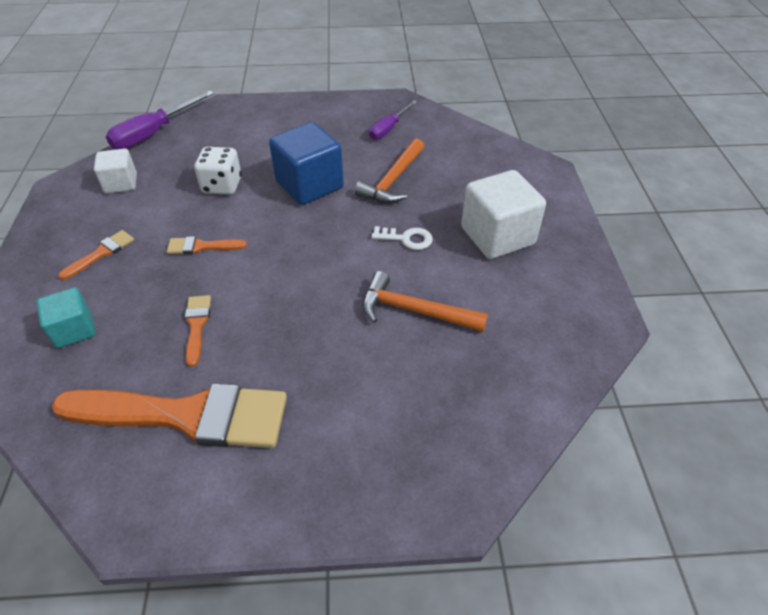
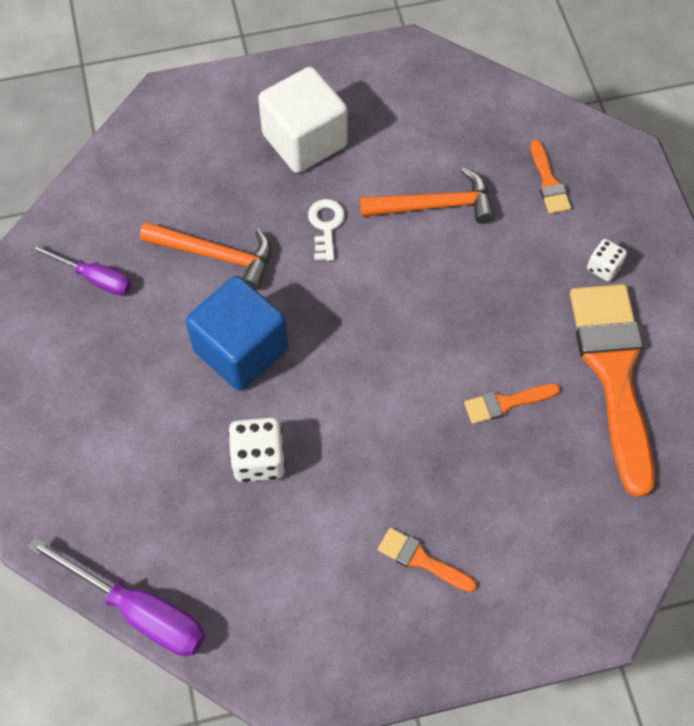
camera: 100 degrees left, 15 degrees up
(74, 330) = (546, 530): turquoise cube -> none
(121, 183) = (275, 603): white cube -> none
(202, 246) = (384, 442): orange brush -> orange brush (548, 182)
(307, 437) = (603, 267): none -> white dice
(414, 311) = (434, 205): orange hammer -> orange hammer turned 105 degrees counterclockwise

